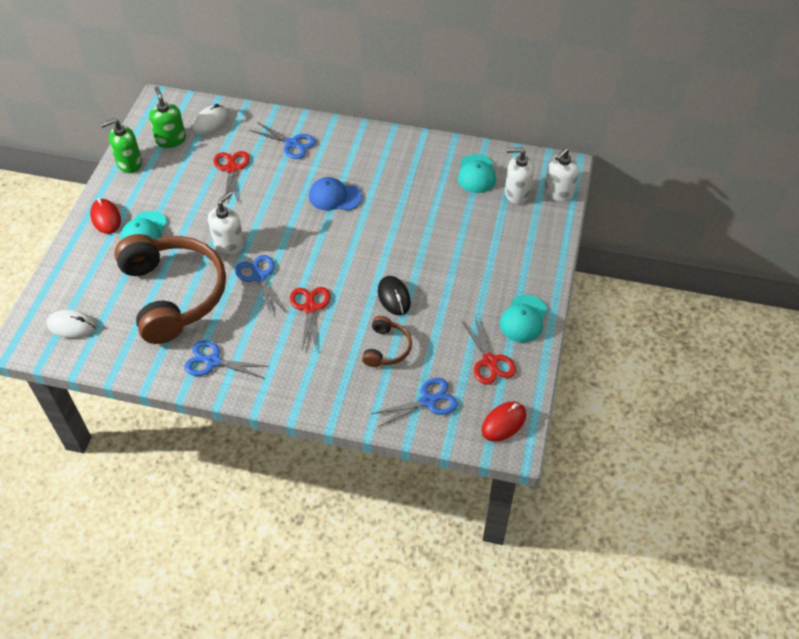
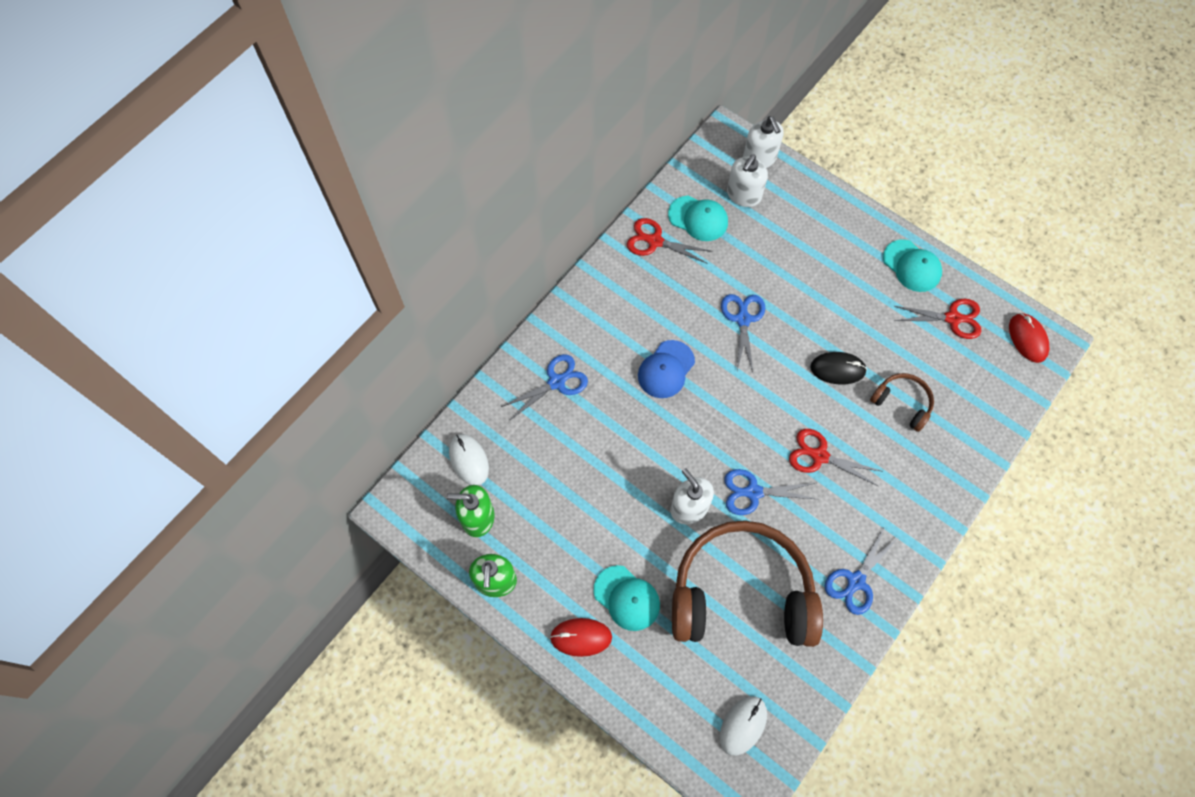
camera: 65 degrees left, 15 degrees up
(231, 168) = (565, 463): red scissors -> red scissors (655, 241)
(428, 401) = (980, 393): blue scissors -> blue scissors (743, 319)

